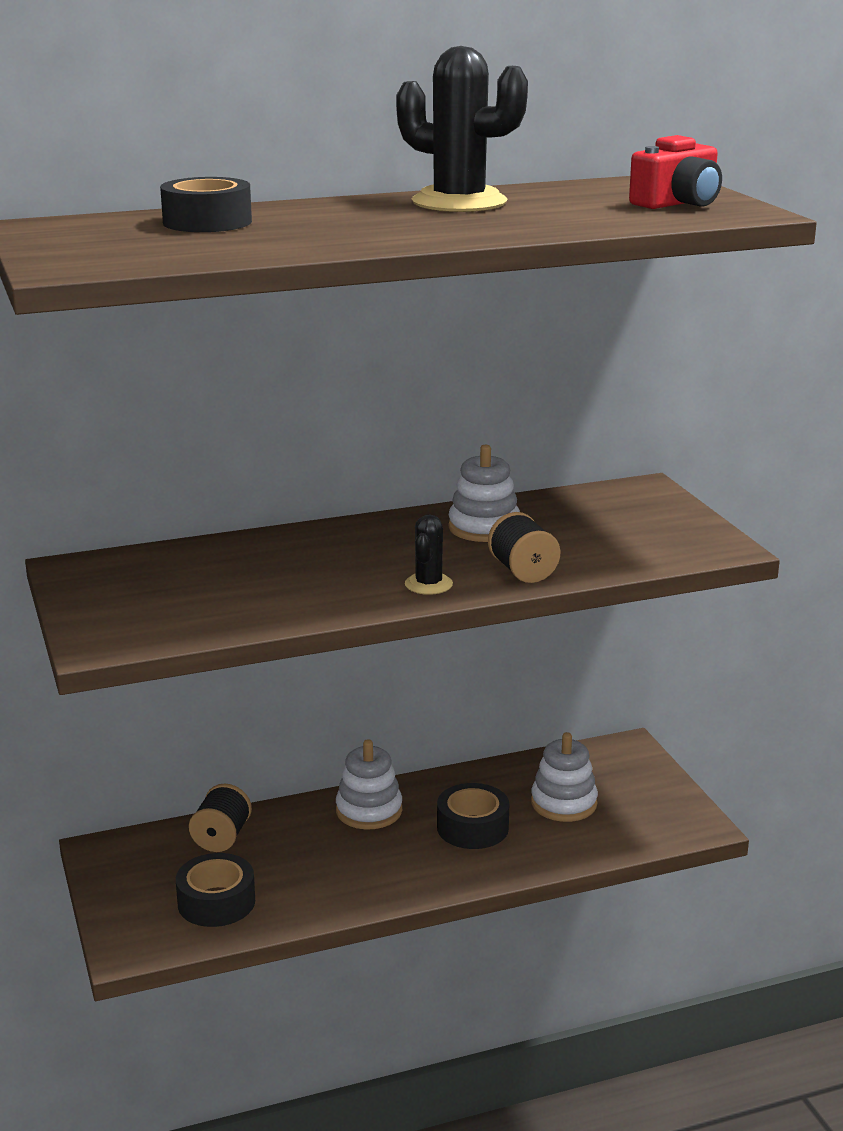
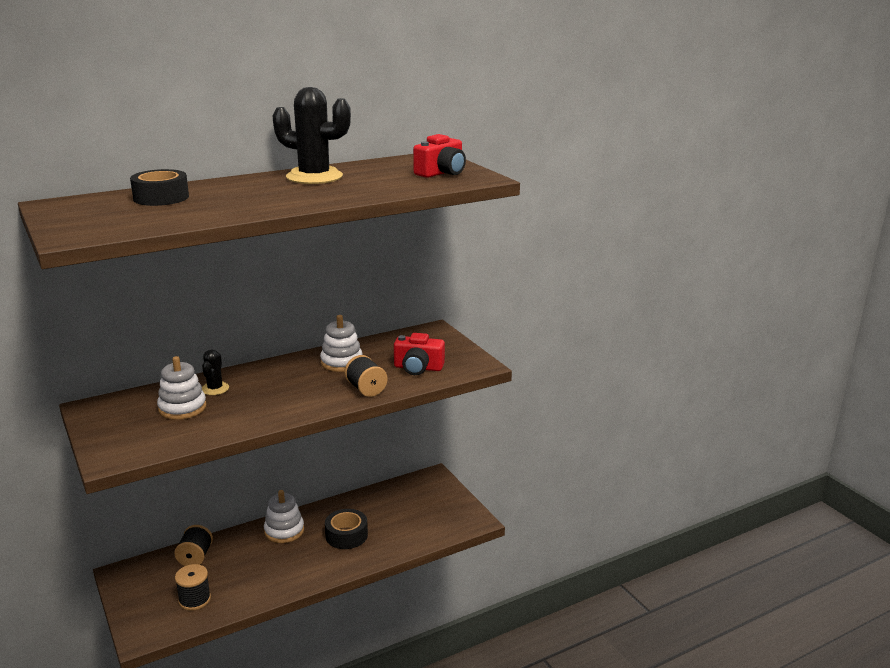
camera: 10 degrees left, 0 degrees up
(216, 902) = (194, 599): black tape -> black spool
(428, 584) = (311, 402): black cactus -> black cactus (215, 389)
(564, 803) = (398, 515): white stacking toy -> white stacking toy (182, 408)
(614, 545) = (418, 368): none -> red camera

